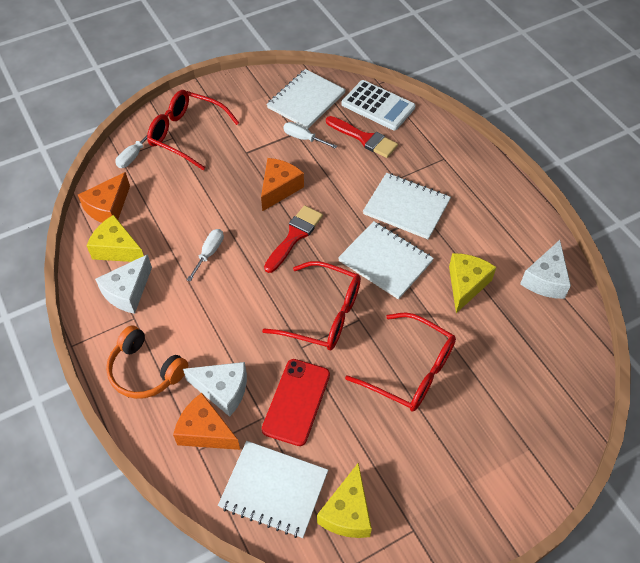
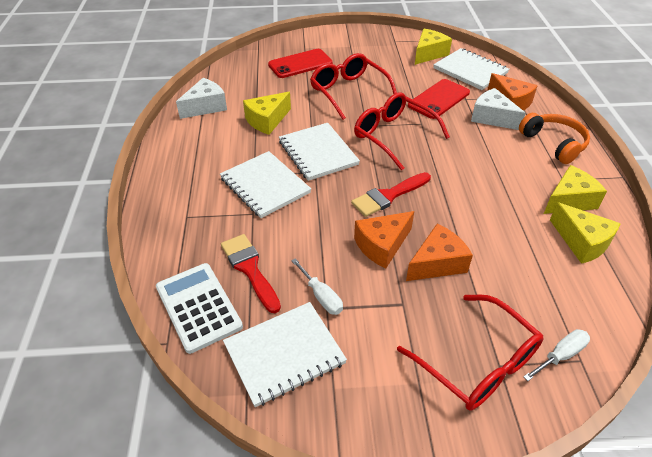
camera: 155 degrees left, 10 degrees down
(108, 208) = (595, 292): orange cheese -> orange cheese (437, 263)
(128, 292) = (569, 200): white cheese -> yellow cheese
(209, 253) = (480, 208): white screwdriver -> none
(506, 405) = (300, 64): none -> red phone

